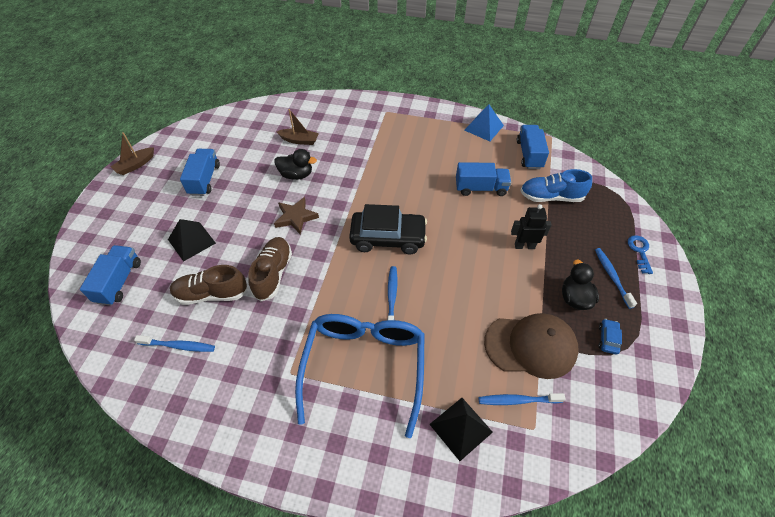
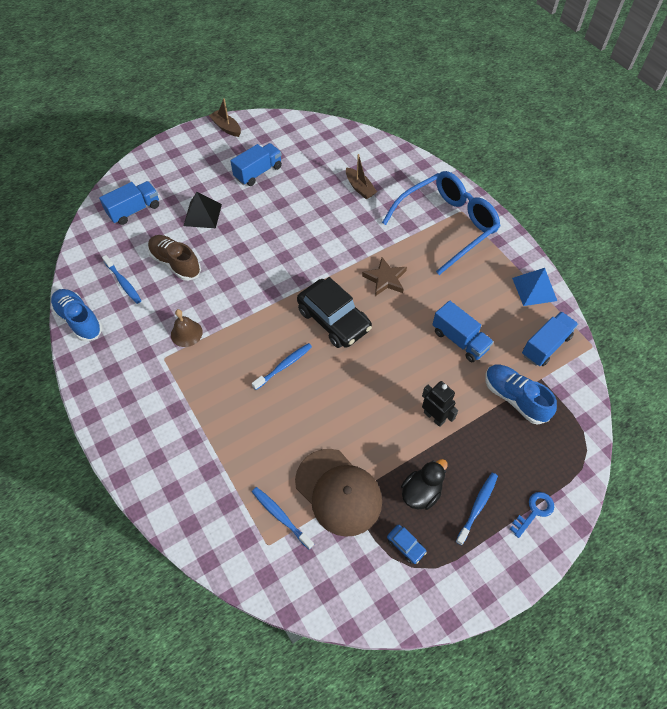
camera: 45 degrees right, 5 degrees up
(135, 165) = (226, 128): brown boat -> brown boat turned 45 degrees clockwise
(170, 411) = (79, 320): none -> blue shoe
(273, 273) = (226, 281): brown shoe -> none
(286, 338) = (186, 333): none -> brown bell
(296, 175) = (325, 216): black duck -> none
(296, 217) = (287, 250): brown star -> brown star (385, 279)
(364, 366) = (211, 396): blue glasses -> blue glasses (447, 225)
(460, 428) = (222, 494): black pyramid -> none
(608, 339) = (405, 545): blue car -> blue car turned 75 degrees clockwise

